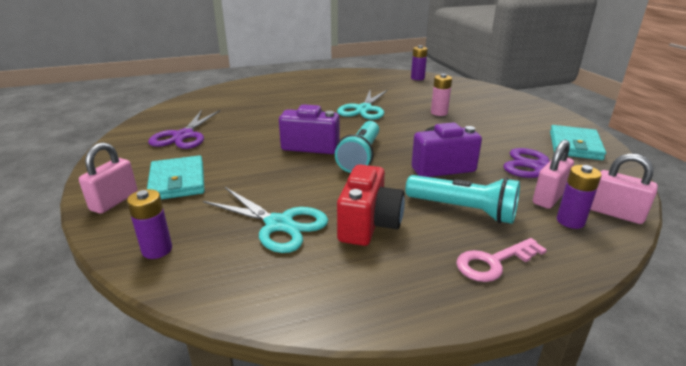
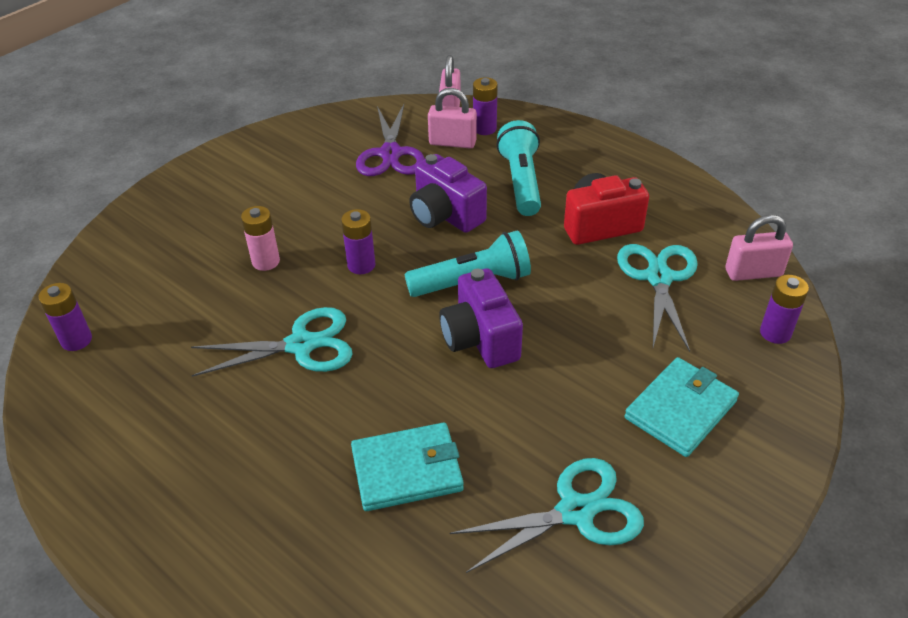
camera: 120 degrees left, 15 degrees up
(114, 201) = (769, 433): pink padlock -> pink padlock (753, 273)
(184, 136) = (575, 511): purple scissors -> turquoise scissors
(411, 132) = (361, 265): none -> purple battery
(493, 262) = (581, 153): pink key -> none
(575, 145) = (310, 141): turquoise wallet -> turquoise wallet (407, 470)

